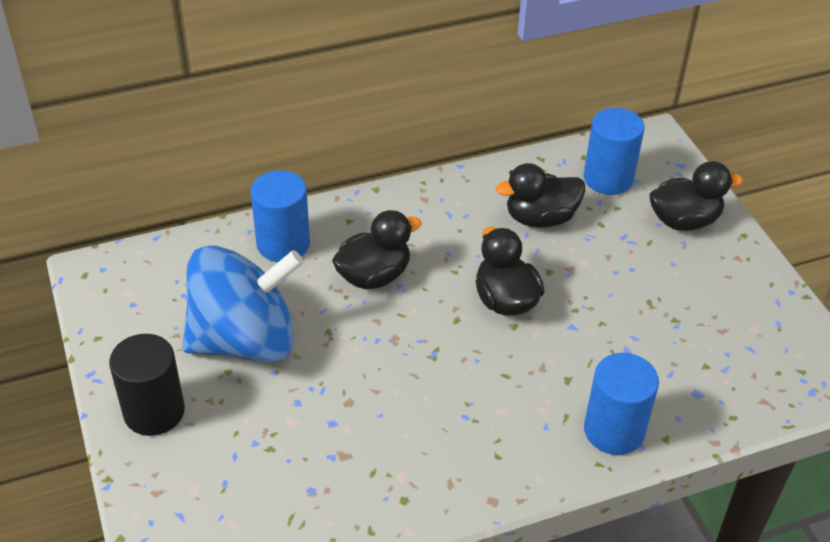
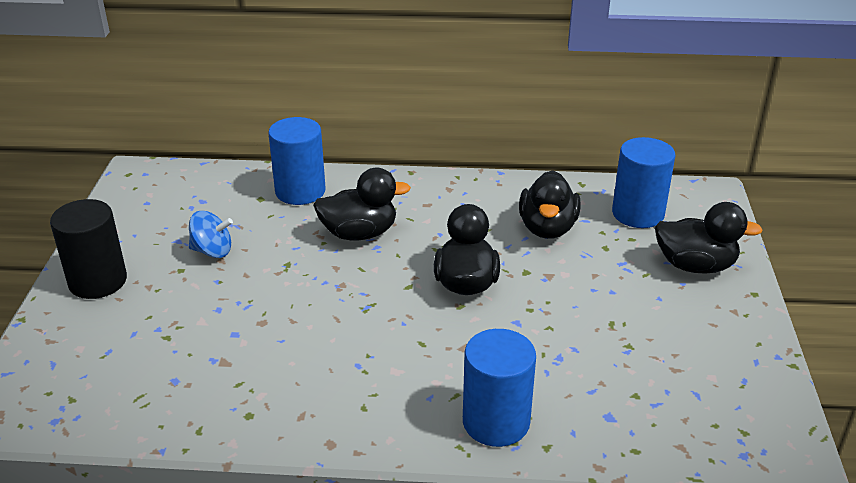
camera: 25 degrees right, 10 degrees down
(245, 340) = (212, 251): blue spinning top -> blue spinning top, size x0.40
(540, 218) = (547, 228): black duck -> black duck turned 90 degrees counterclockwise

